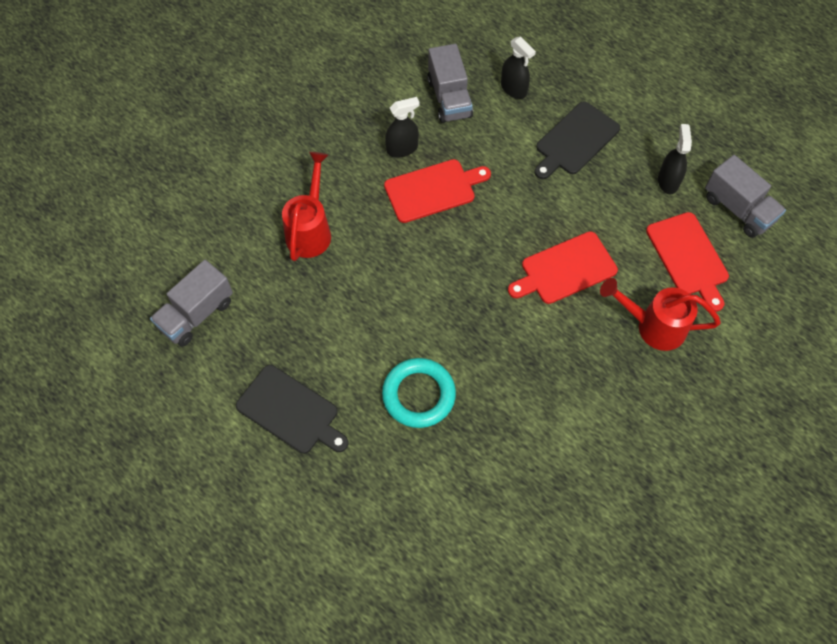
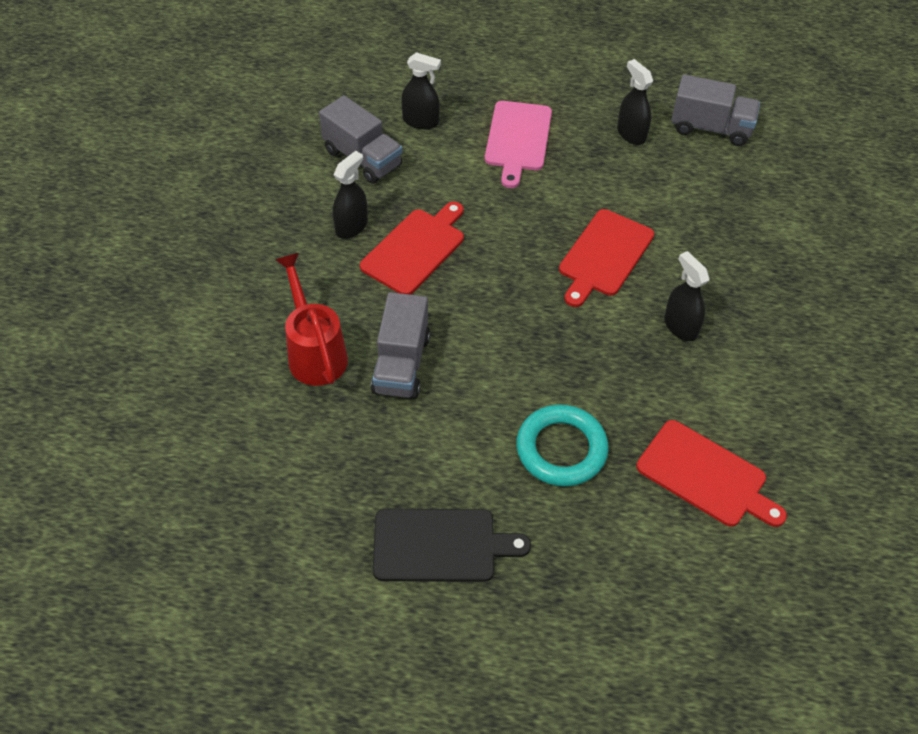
camera: 35 degrees left, 10 degrees down
(196, 314) = (250, 507): grey truck -> grey truck (401, 364)
(575, 140) = (518, 139): black cutting board -> pink cutting board
(577, 356) = (680, 326): none -> black spray bottle
(653, 326) = (724, 263): red watering can -> none
(688, 257) = (703, 189): red cutting board -> red cutting board (705, 475)

